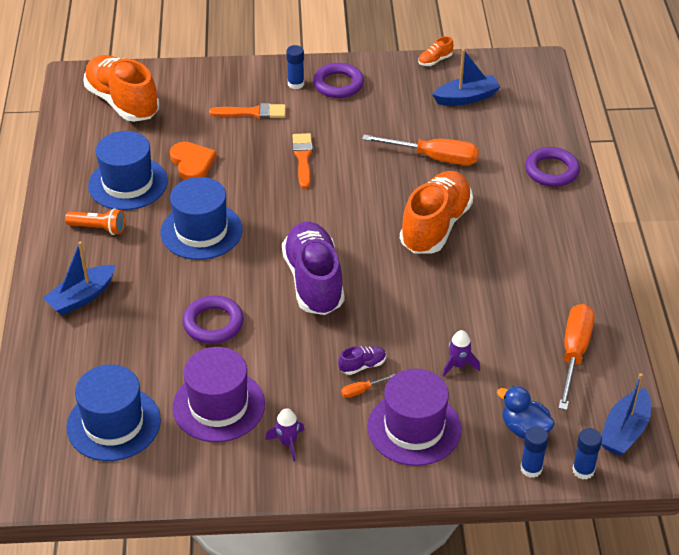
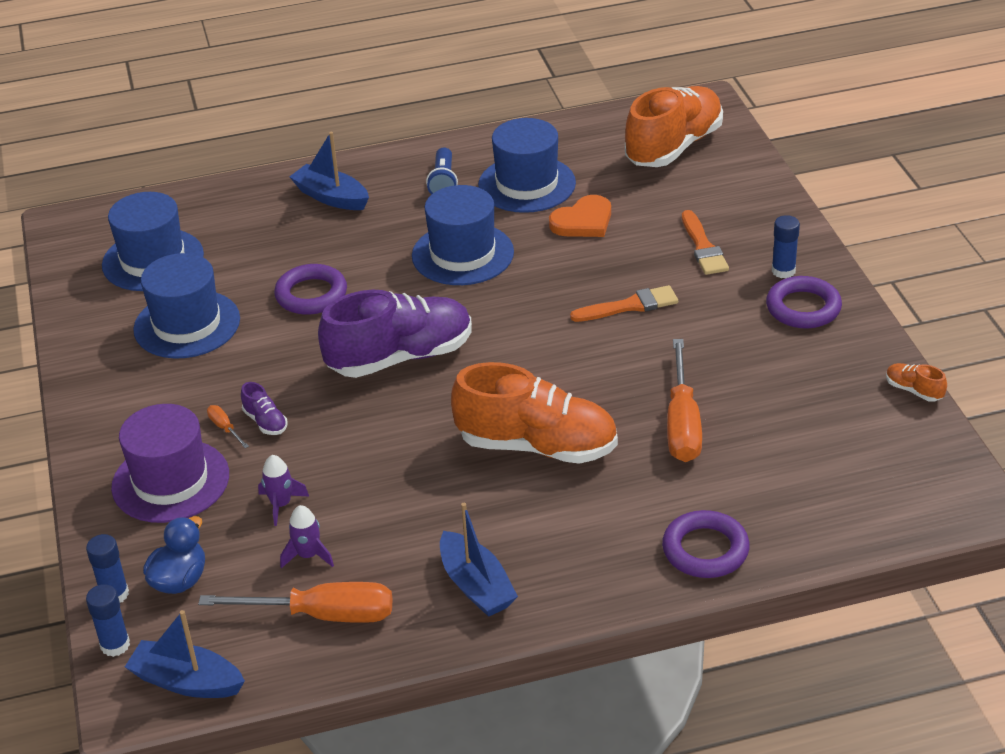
camera: 80 degrees right, 5 degrees down
(98, 228) = (443, 182): orange flashlight -> blue flashlight
(218, 405) = (187, 324): purple hat -> blue hat
(287, 443) = (138, 385): purple rocket -> purple rocket (308, 555)
(466, 97) = (839, 436): blue boat -> blue boat (476, 586)

